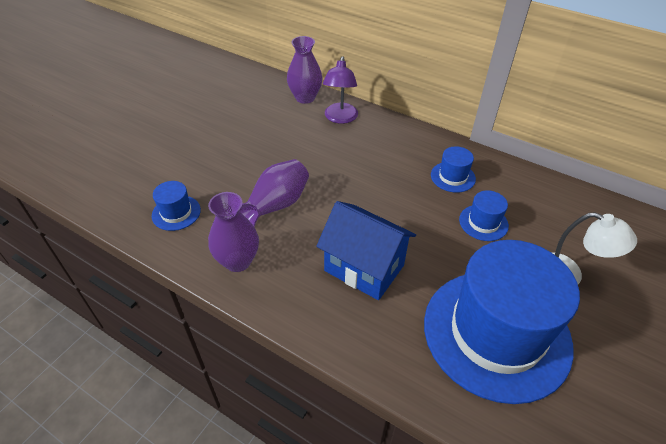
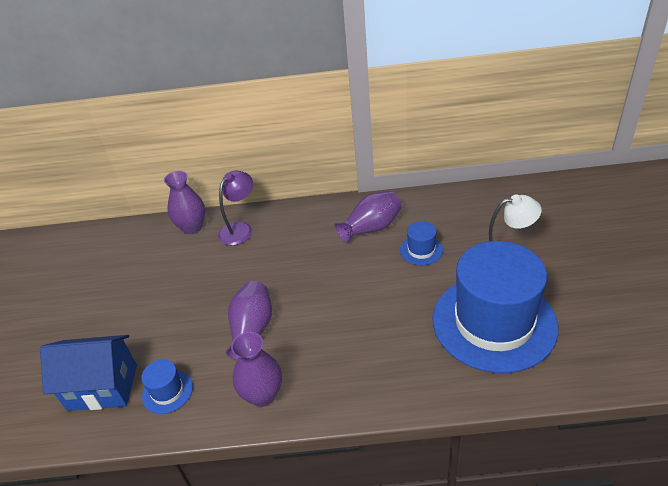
camera: 30 degrees left, 5 degrees down
(340, 118) = (240, 229): purple lamp -> purple lamp turned 120 degrees counterclockwise
(364, 268) = (367, 336): blue house -> blue house (102, 387)
(453, 177) = (371, 228): blue hat -> purple vase

